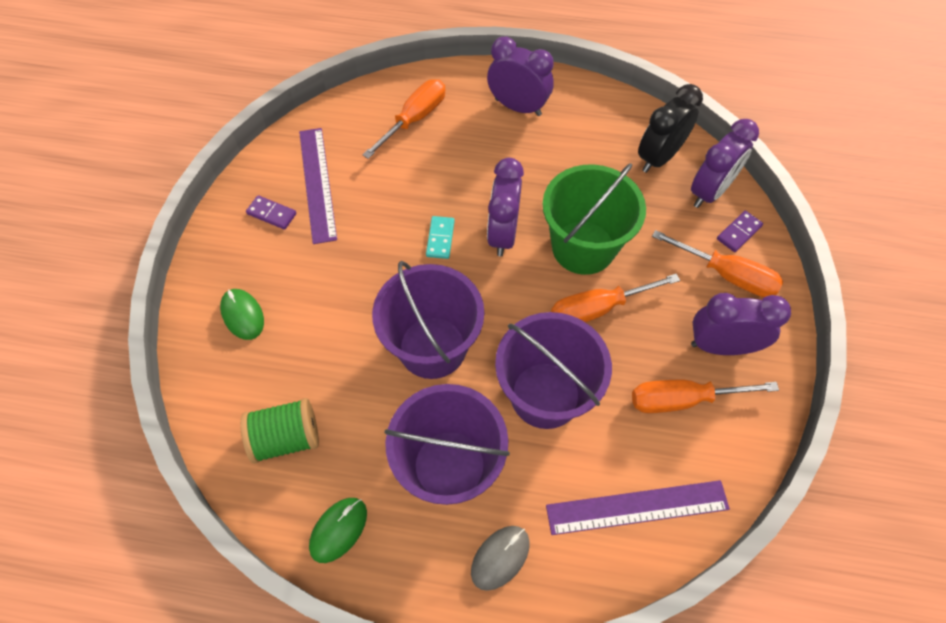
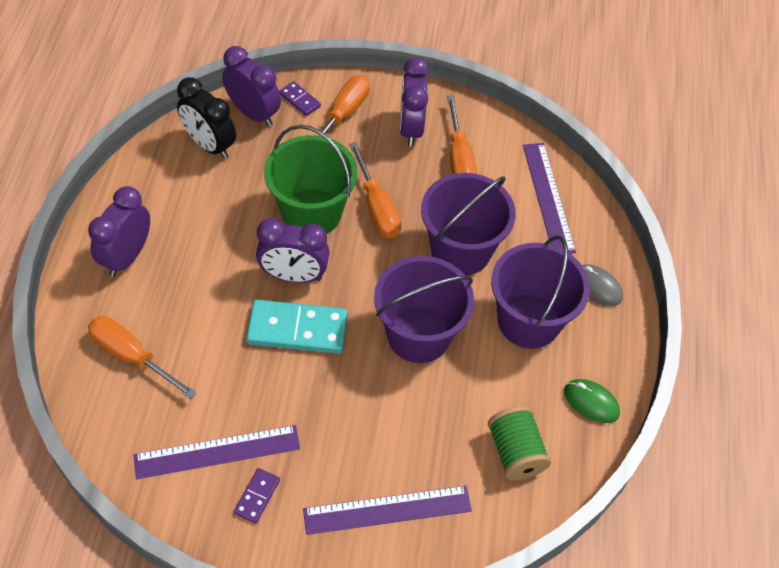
camera: 95 degrees left, 5 degrees down
(243, 315) = (387, 509): green mouse -> purple ruler
(440, 238) = (297, 329): turquoise domino -> turquoise domino, size x2.02

